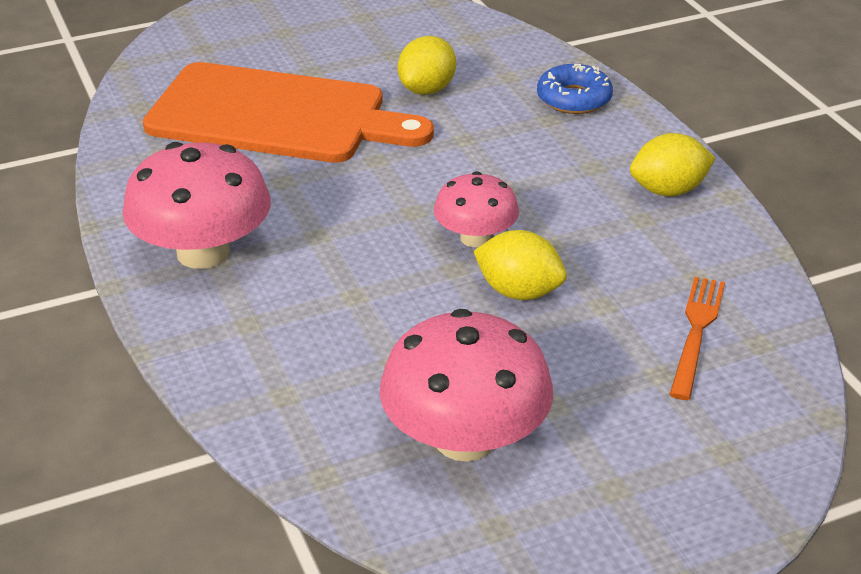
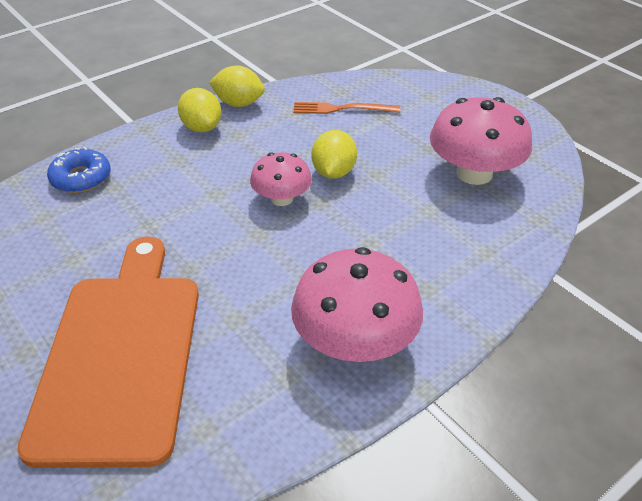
camera: 105 degrees left, 5 degrees up
(427, 89) = (66, 260): yellow lemon -> yellow lemon (239, 103)

